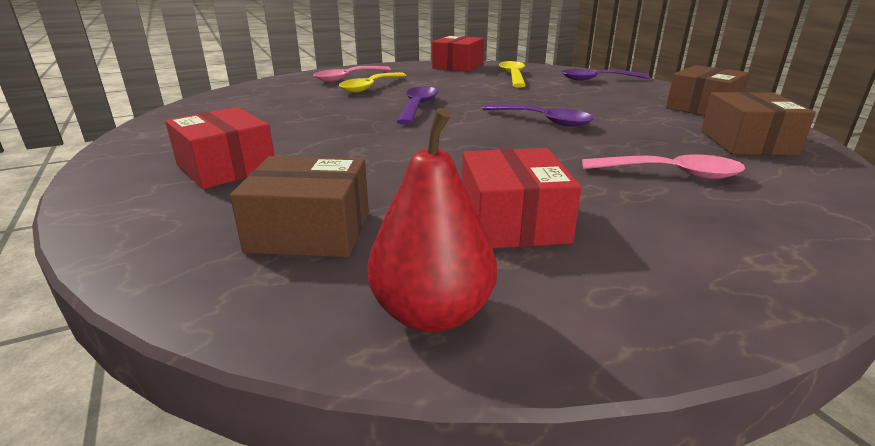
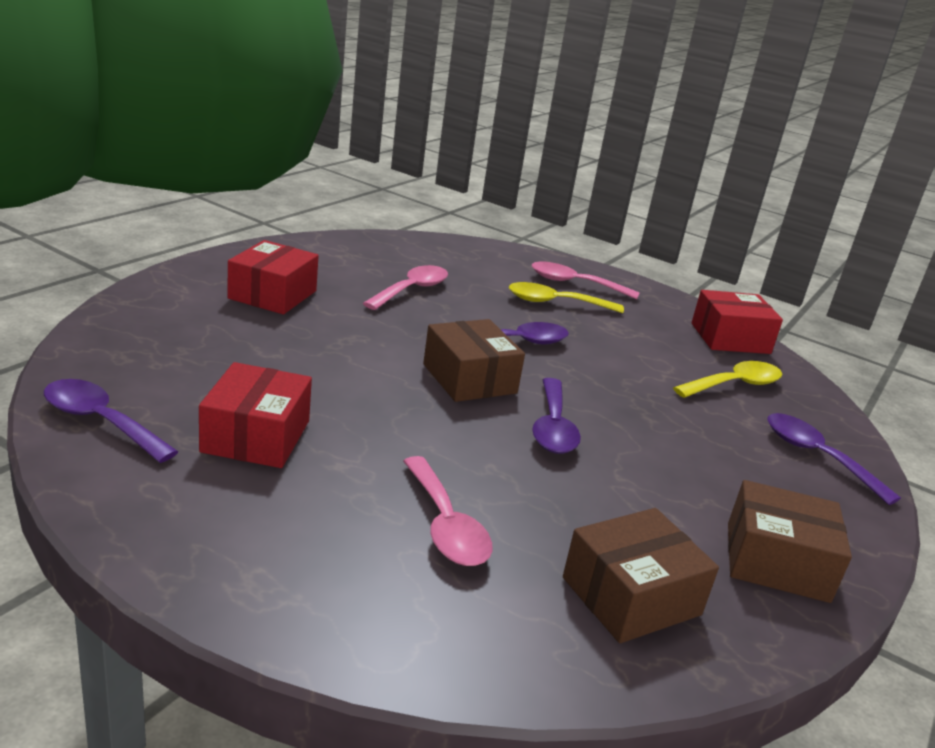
camera: 55 degrees right, 0 degrees up
(294, 118) = (412, 290): none -> pink spoon
(310, 231) = (187, 354): brown box -> brown box (469, 379)
(432, 313) = (100, 421): red pear -> purple spoon
(512, 221) = (256, 436): red box -> red box turned 45 degrees counterclockwise

